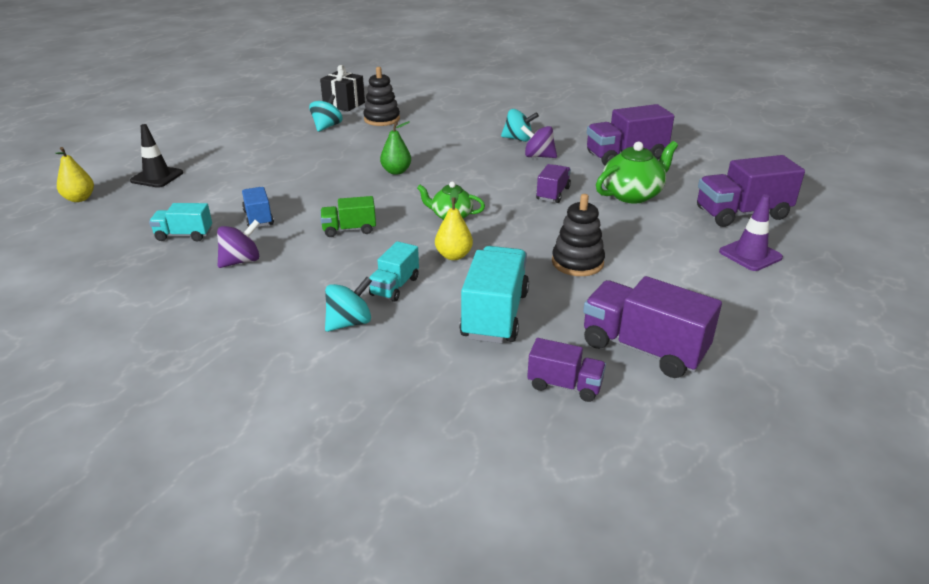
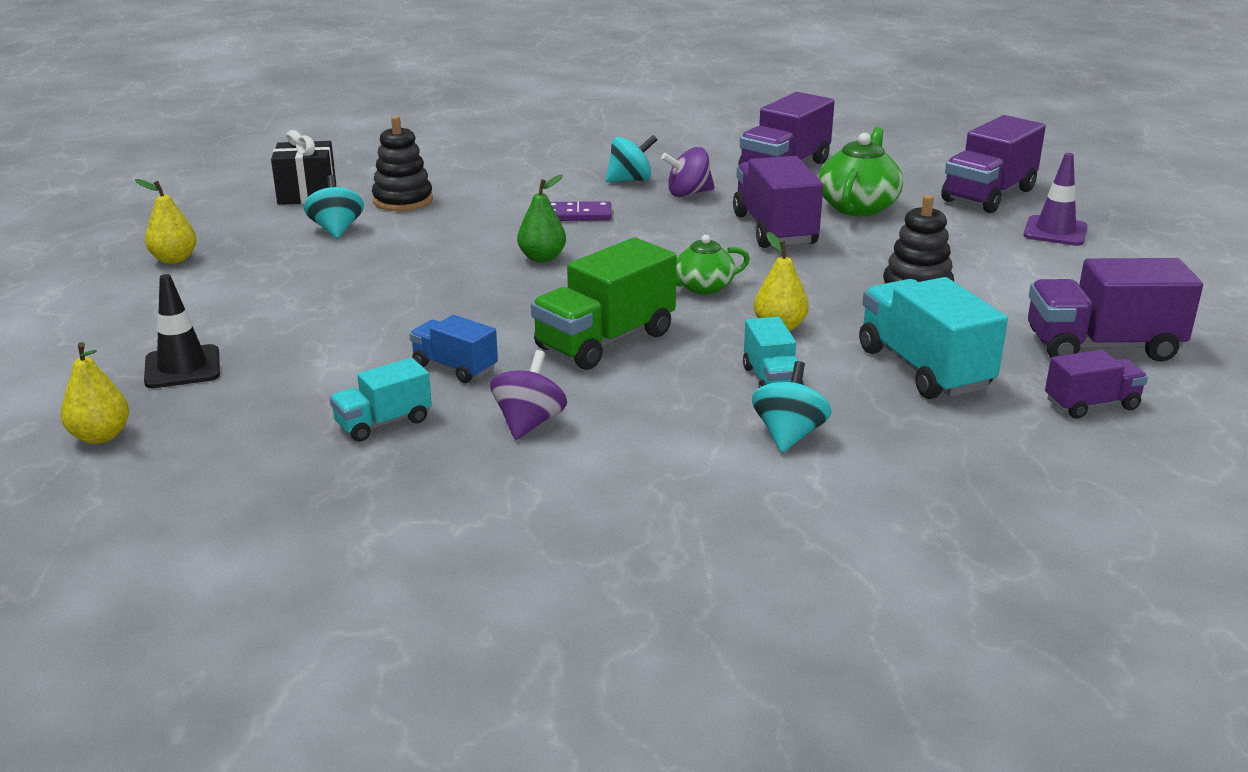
camera: 35 degrees left, 5 degrees down
(238, 122) = (174, 259): none -> yellow pear
(349, 230) = (605, 341): green truck -> green truck, size x1.76
(455, 152) = (578, 215): none -> purple domino
(553, 194) = (774, 229): purple truck -> purple truck, size x1.76

